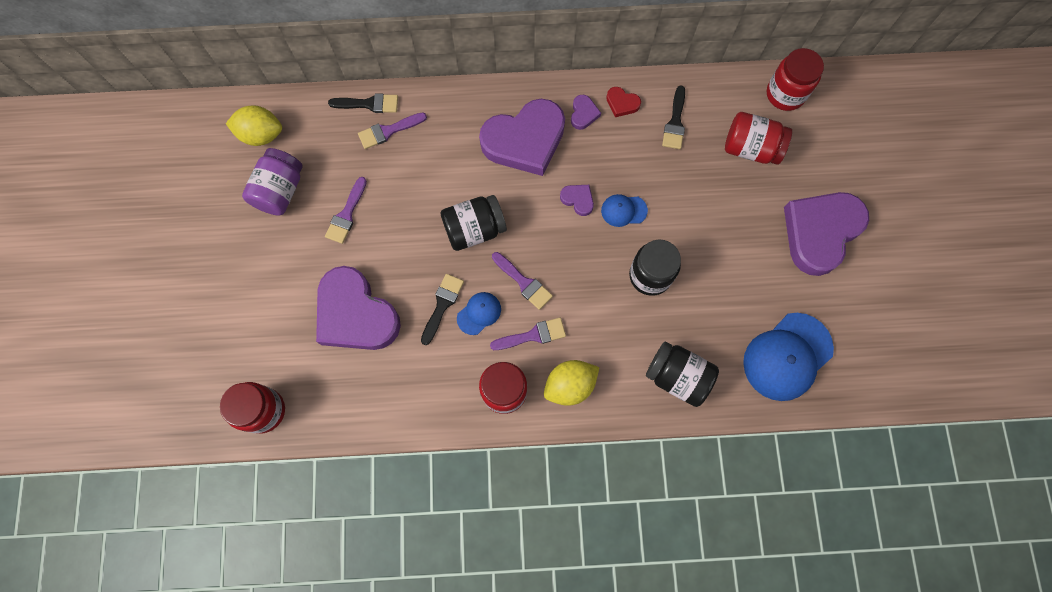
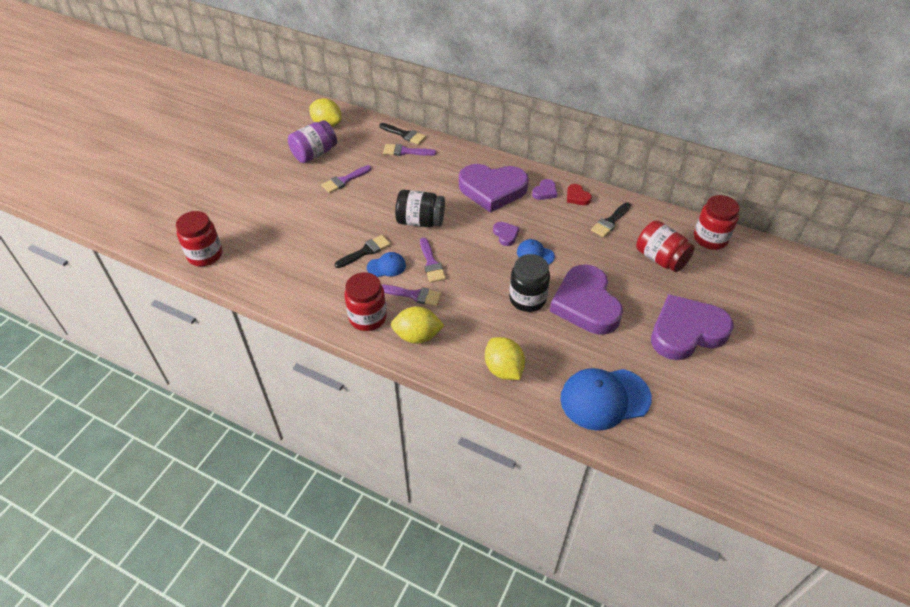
camera: 30 degrees right, 25 degrees down
(355, 314) = (306, 232): purple heart -> purple heart (586, 304)
(677, 377) = (503, 369): black jar -> yellow lemon

